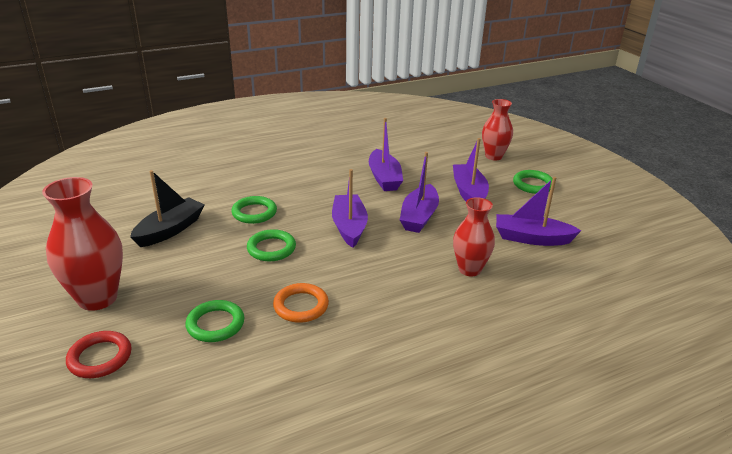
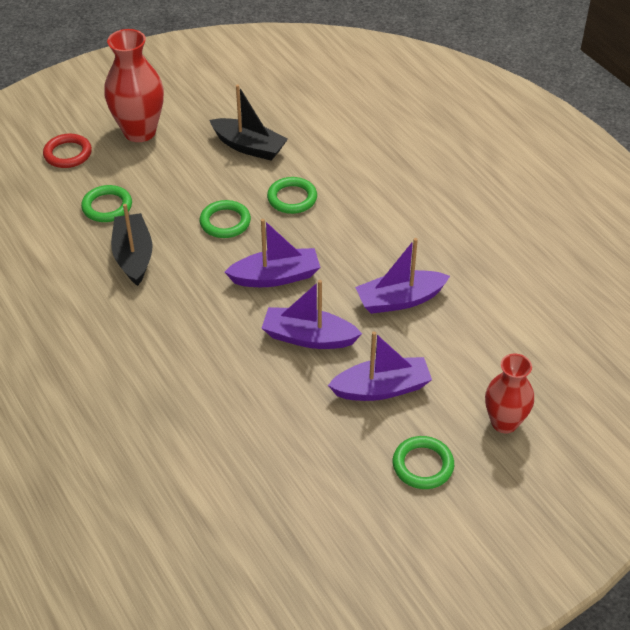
camera: 85 degrees right, 15 degrees up
(301, 306) = (133, 256): orange ring -> black boat
(469, 269) = (203, 384): red vase -> none
(531, 238) = (276, 449): purple boat -> none

